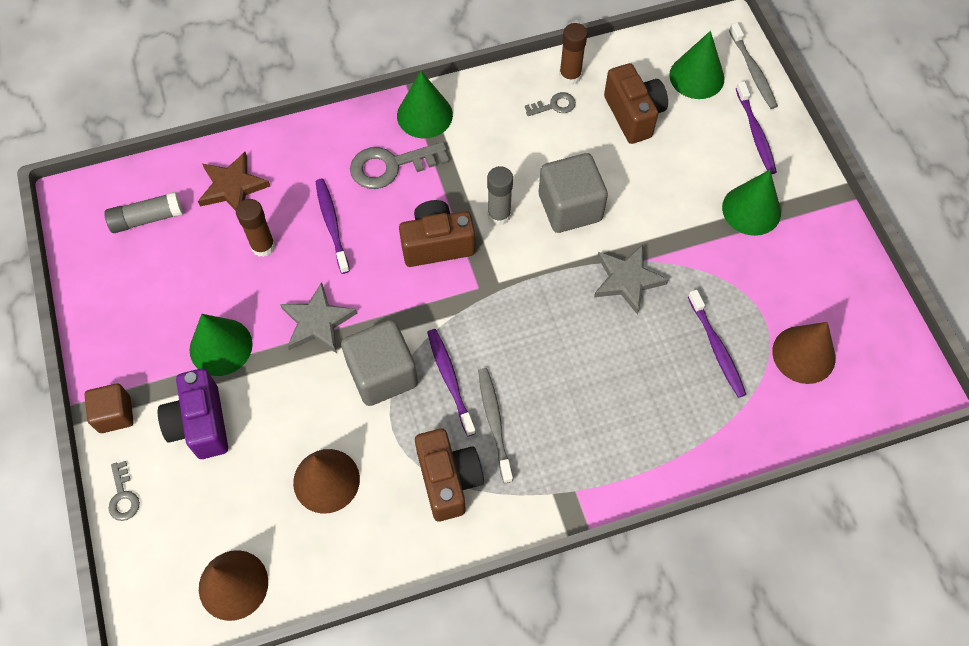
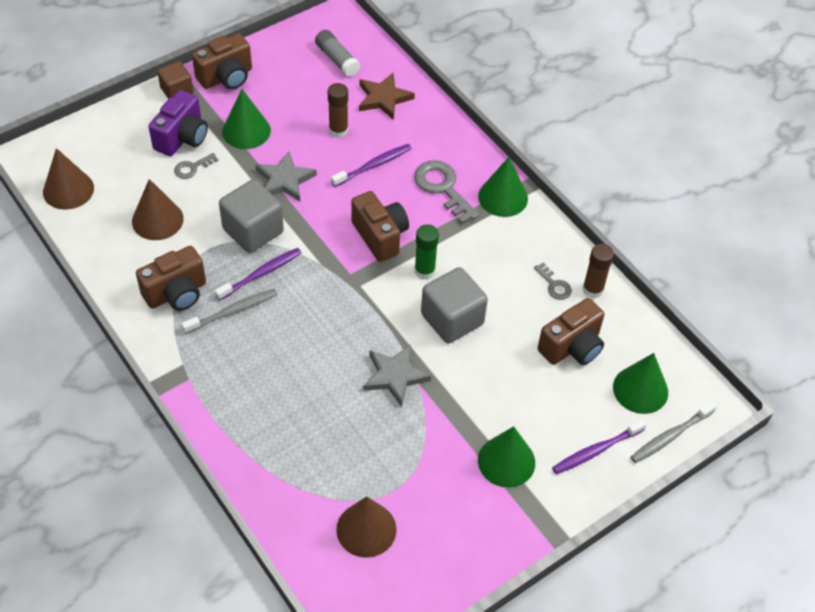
camera: 70 degrees right, 10 degrees down
(118, 350) = (226, 77): none -> brown camera
(123, 496) = (118, 114): grey key -> grey key (192, 168)
(201, 424) = (182, 138): purple camera -> purple camera turned 150 degrees clockwise
(499, 215) = (424, 271): grey glue stick -> green glue stick
(716, 348) = (350, 457): purple toothbrush -> none

